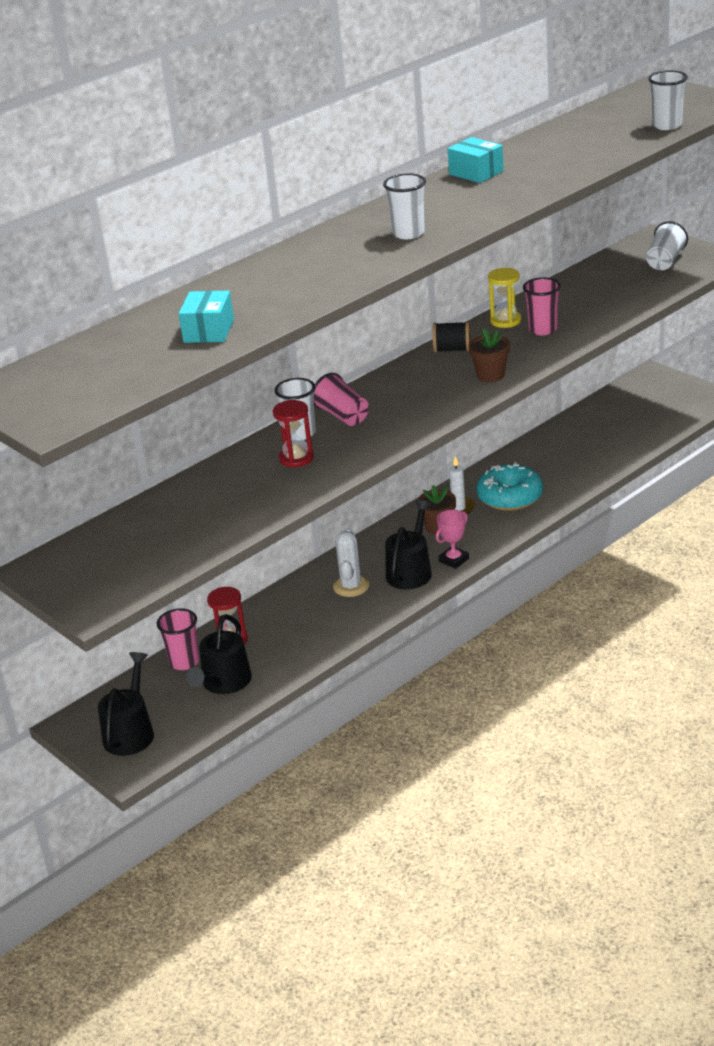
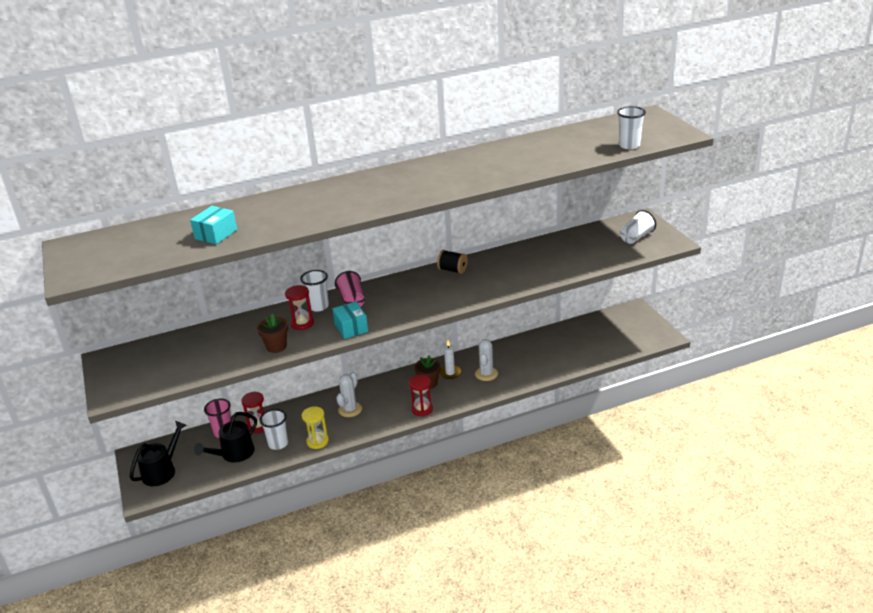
camera: 20 degrees right, 0 degrees up
(408, 233) = (394, 191): white cup -> white cup (278, 443)
(411, 571) = (391, 409): black watering can -> none
(454, 560) = (422, 409): pink trophy -> red hourglass
(476, 173) = (476, 156): turquoise box -> turquoise box (351, 328)
(490, 375) = (461, 294): brown flower pot -> brown flower pot (276, 347)
(505, 321) = (501, 257): yellow hourglass -> yellow hourglass (317, 441)
(510, 497) = (486, 374): turquoise donut -> white cactus
(543, 329) = (519, 269): pink cup -> none

